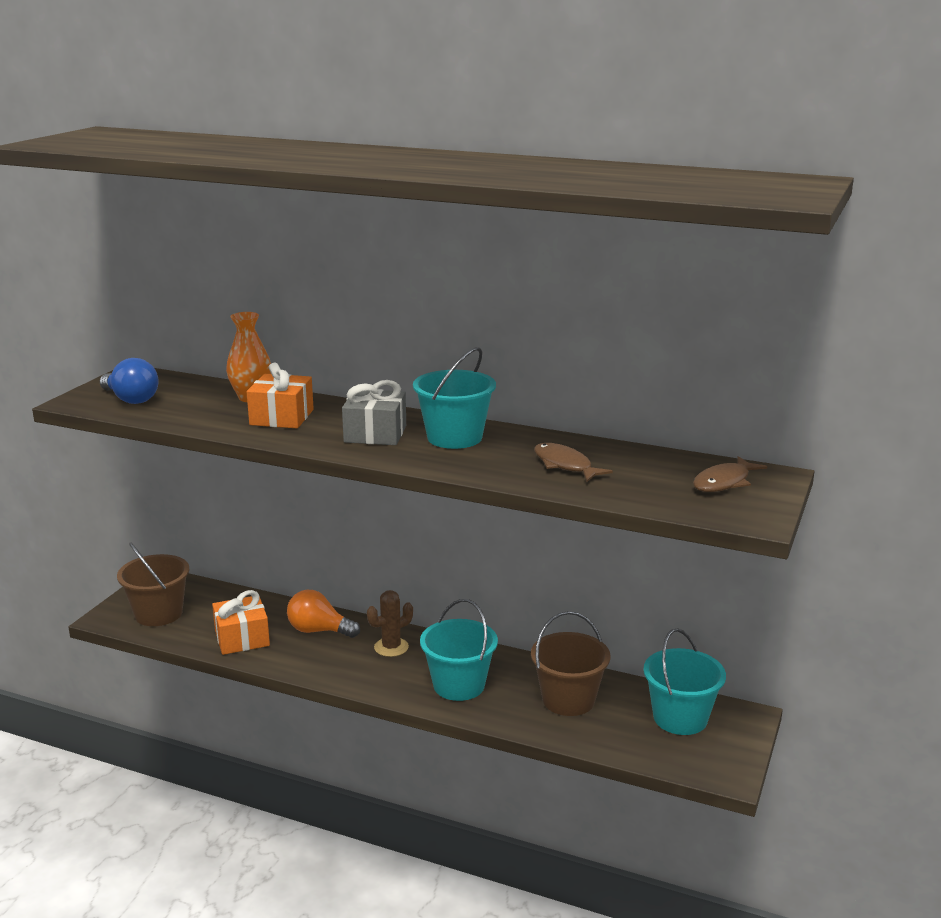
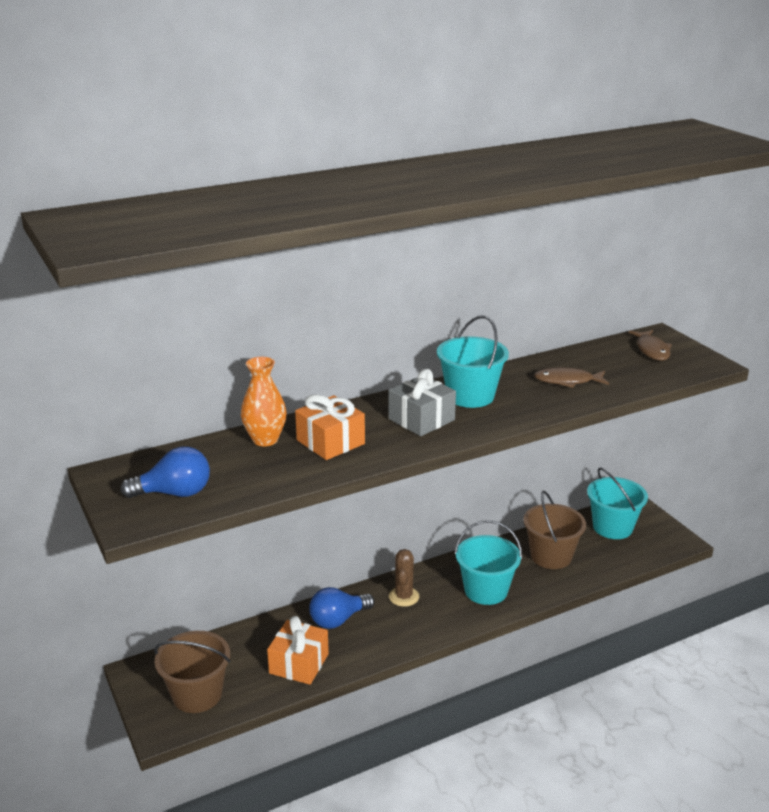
camera: 50 degrees left, 5 degrees up
(319, 631) = (338, 620): orange light bulb -> blue light bulb

